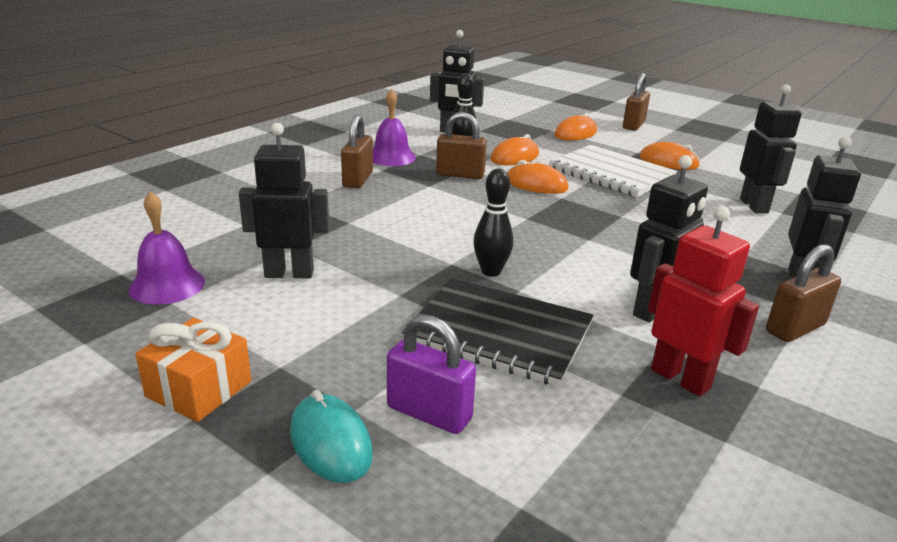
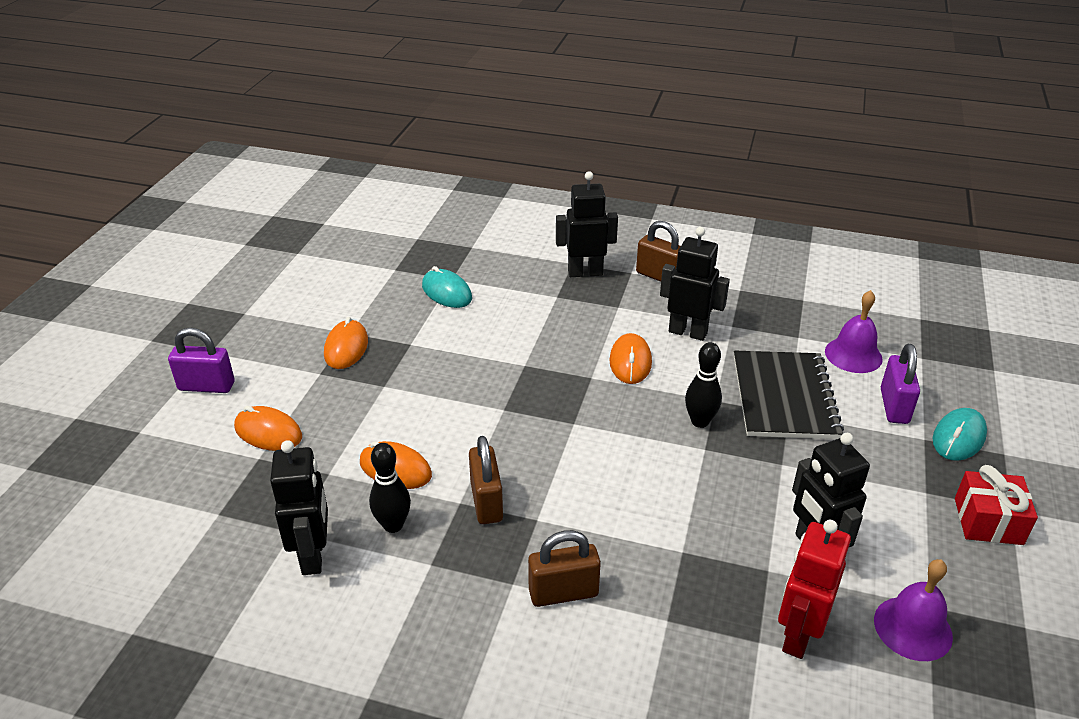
camera: 110 degrees left, 10 degrees up
(199, 389) = (988, 521): orange gift -> red gift
(391, 157) = (461, 590): purple bell -> purple bell (853, 355)
(536, 184) = (479, 433): orange mouse -> orange mouse (630, 362)
(611, 173) = (409, 384): white notebook -> none
(633, 125) = (206, 386): brown padlock -> purple padlock
(681, 378) = (760, 316): red robot -> red robot (797, 635)
(754, 206) = (446, 292): black robot -> turquoise mouse

